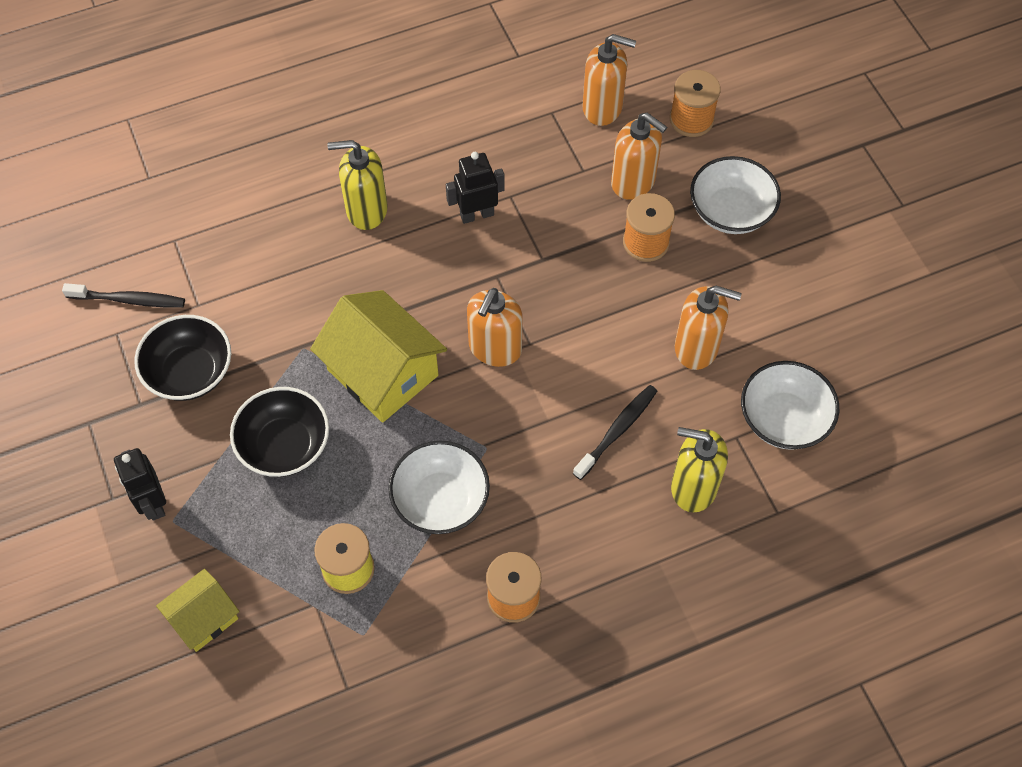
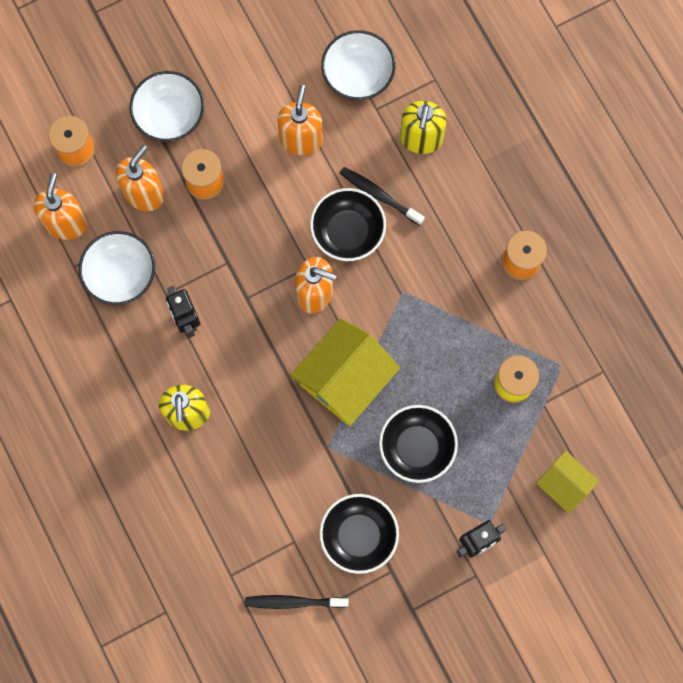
camera: 95 degrees left, 15 degrees up
(129, 300) = (294, 602): black toothbrush -> black toothbrush turned 90 degrees counterclockwise
(440, 500) = (450, 321): white bowl -> white bowl (121, 275)
(571, 390) = (348, 232): none -> black bowl

